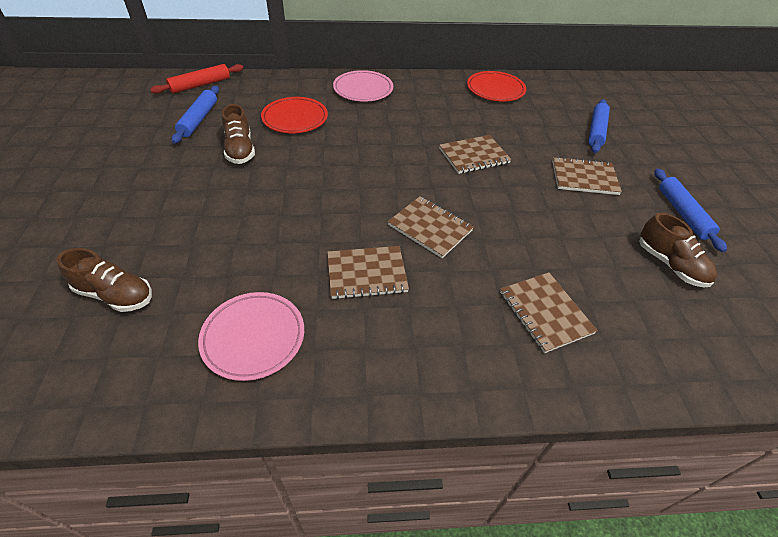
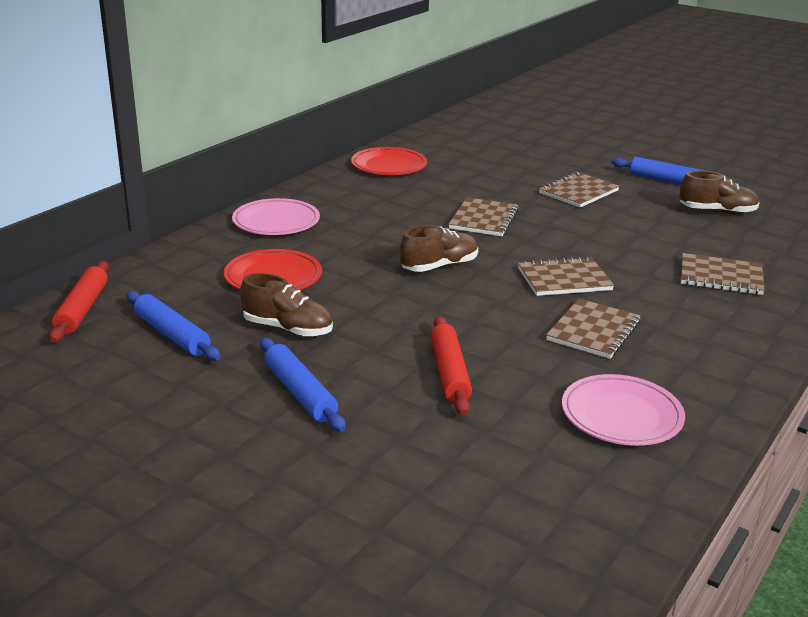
camera: 50 degrees left, 20 degrees down
(115, 295) = (468, 481): brown shoe -> brown shoe (439, 266)
(243, 231) = (449, 373): none -> red rolling pin
(596, 131) = (520, 159): blue rolling pin -> blue rolling pin (300, 393)

